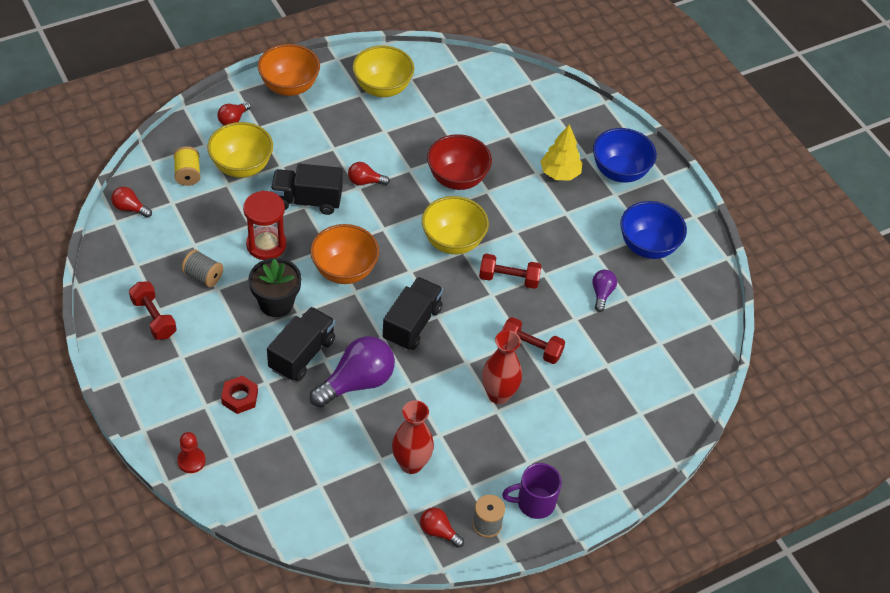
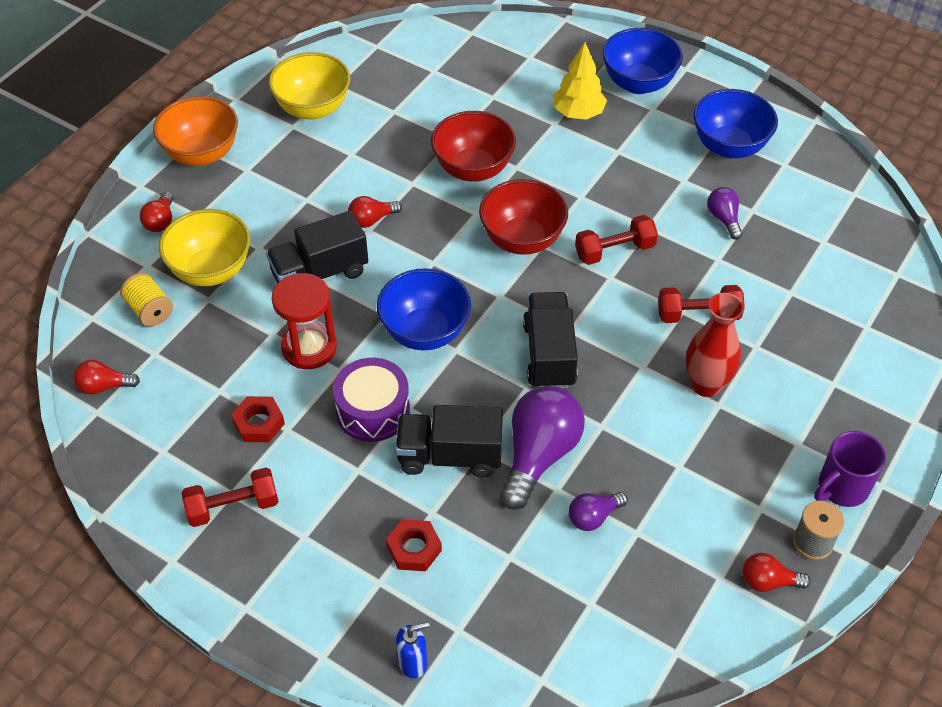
camera: 25 degrees left, 0 degrees up
(154, 318) = (233, 506): red dumbbell -> red dumbbell turned 45 degrees counterclockwise
(191, 461) = (413, 663): red pawn -> blue soap dispenser
(203, 276) = (259, 423): grey spool -> red nut
(276, 303) = (373, 410): black flower pot -> purple drum
(302, 354) = (449, 456): black truck -> black truck turned 90 degrees counterclockwise
(344, 270) = (425, 332): orange bowl -> blue bowl
(361, 436) = (593, 517): none -> purple light bulb
(411, 464) = (674, 518): red vase -> none
(453, 241) = (522, 240): yellow bowl -> red bowl

